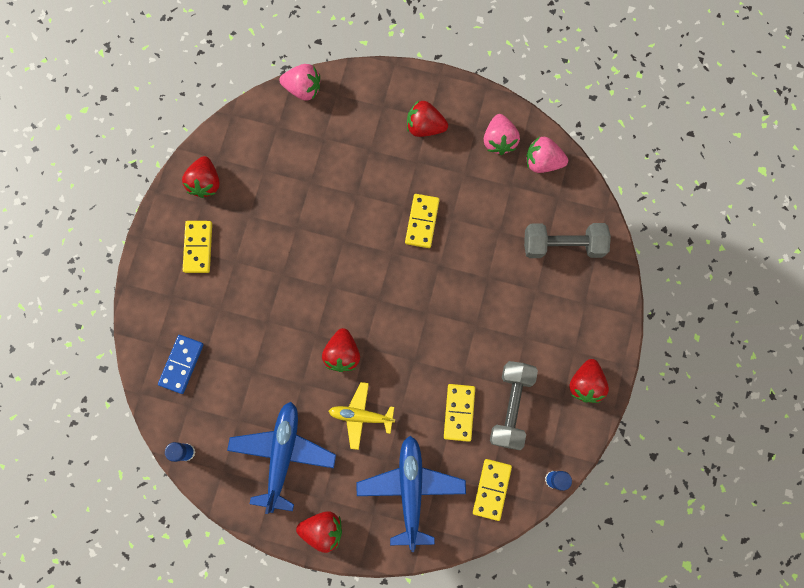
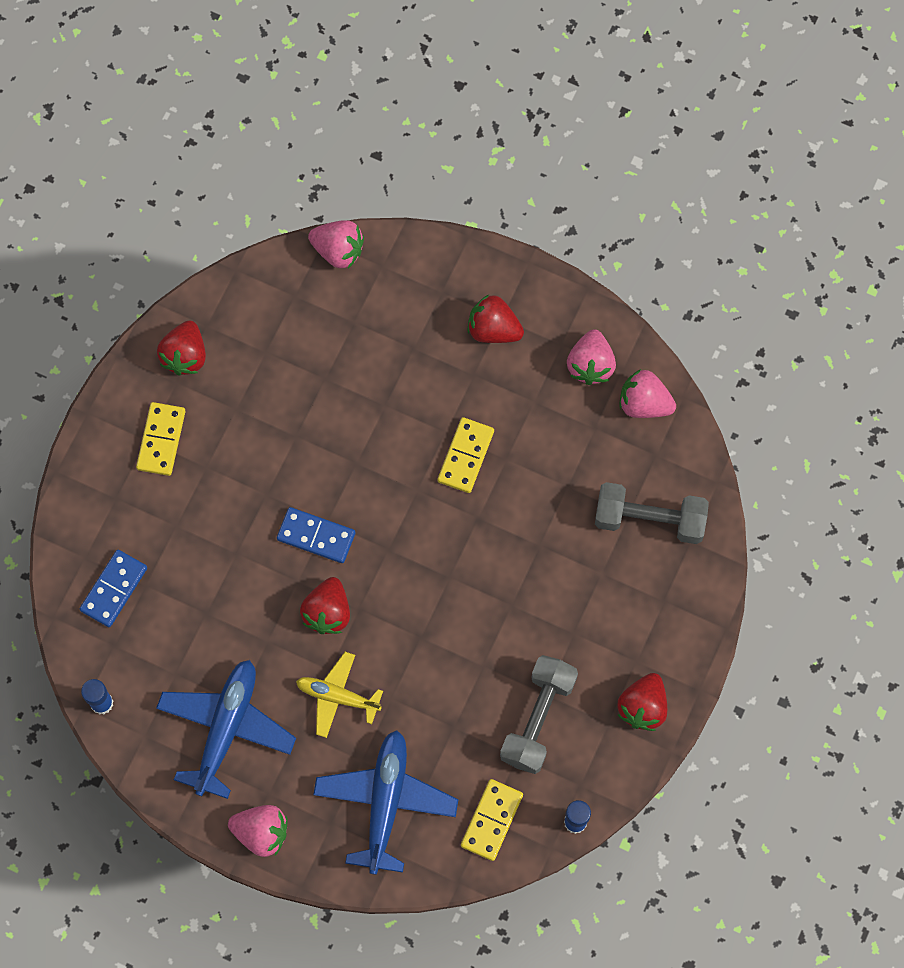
camera: 10 degrees right, 5 degrees down
(323, 529) = (261, 832): red strawberry -> pink strawberry
(324, 299) = (316, 536): none -> blue domino
(459, 412) = (467, 715): yellow domino -> none

